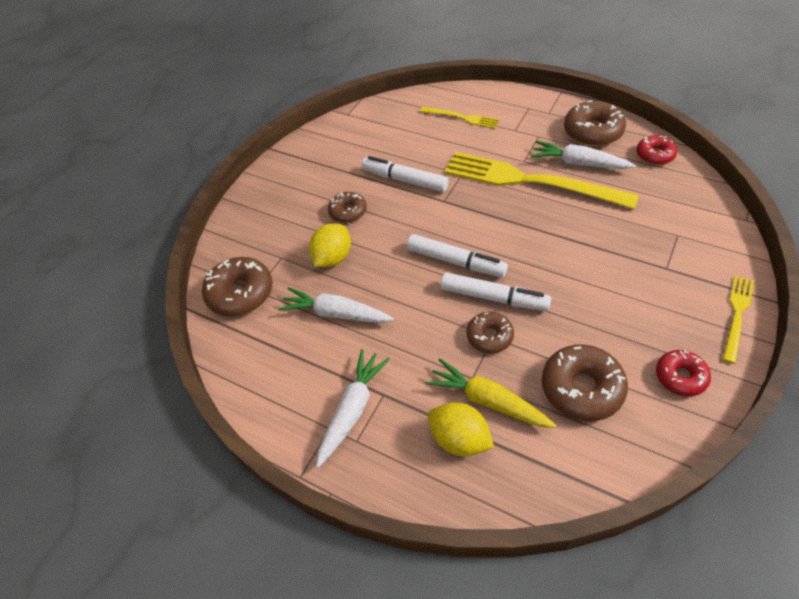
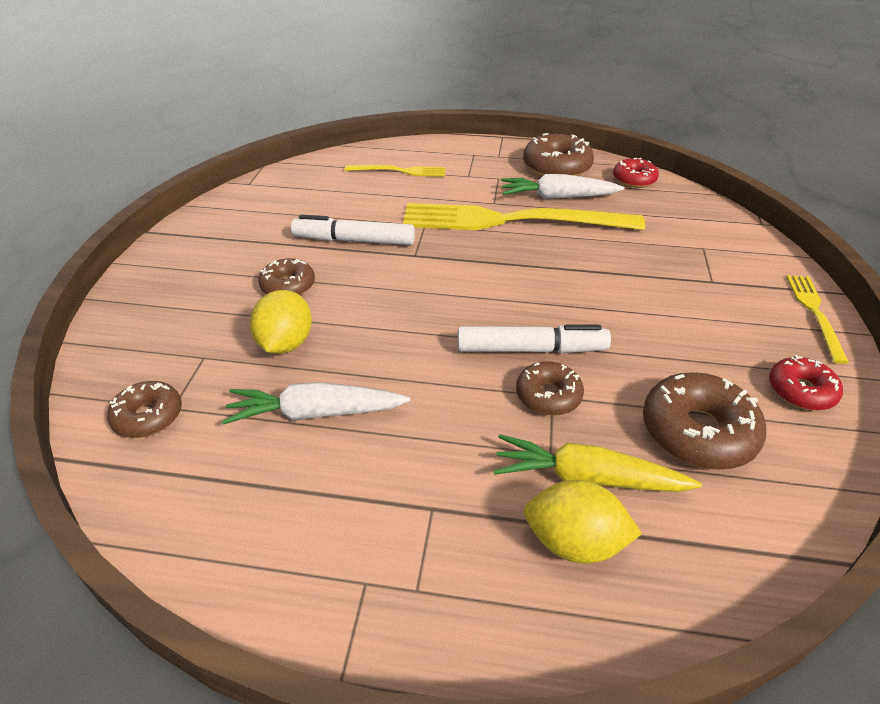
camera: 25 degrees left, 10 degrees down
(240, 293) = (148, 416): brown donut -> brown donut, size x0.62
(352, 410) = (392, 544): white carrot -> none
(456, 261) = (462, 317): white marker -> none

